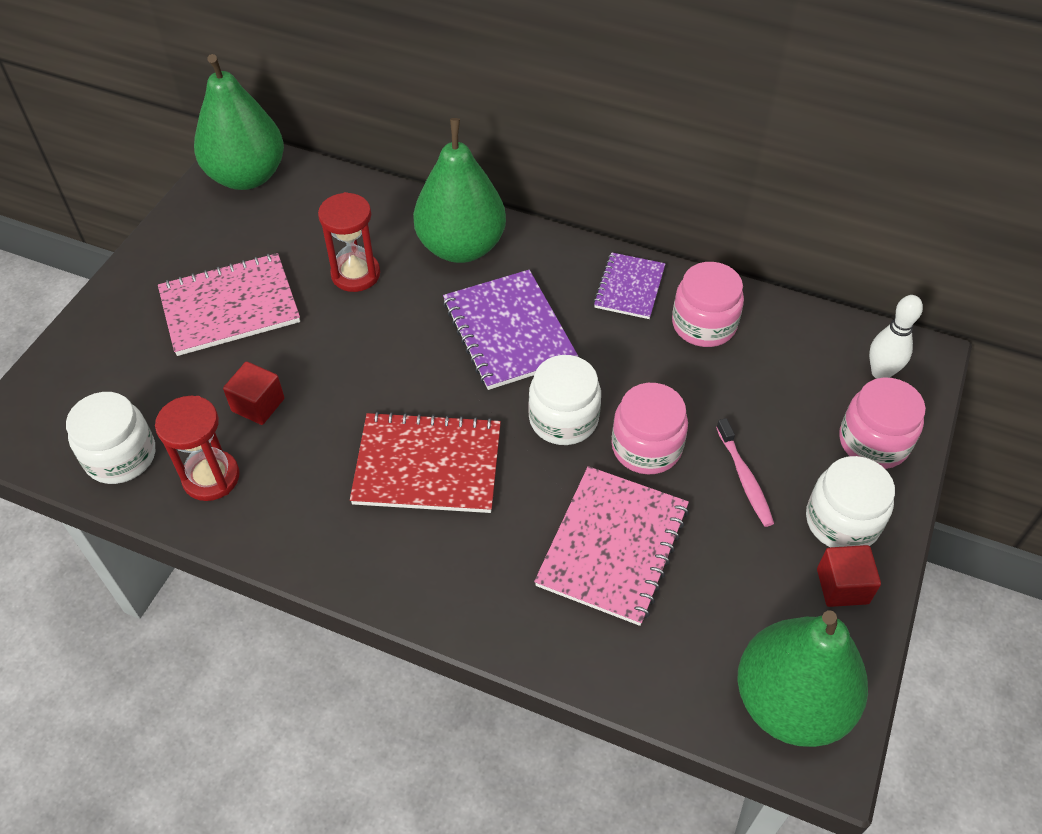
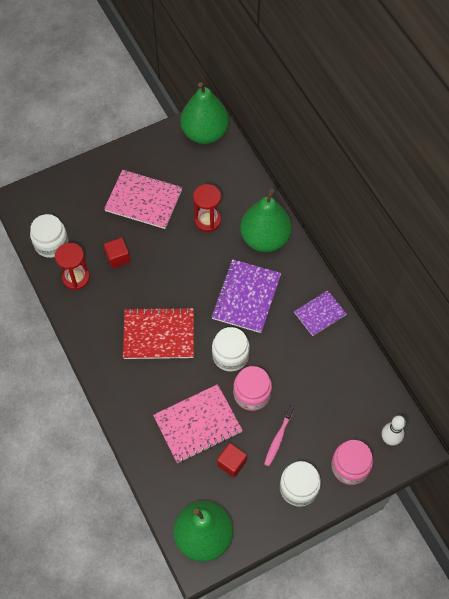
camera: 40 degrees right, 10 degrees up
(427, 465) = (159, 334): red notebook -> red notebook turned 45 degrees counterclockwise
(704, 324) = (334, 357): pink jar -> none
(842, 586) = (270, 512): red cube -> red cube (231, 463)

